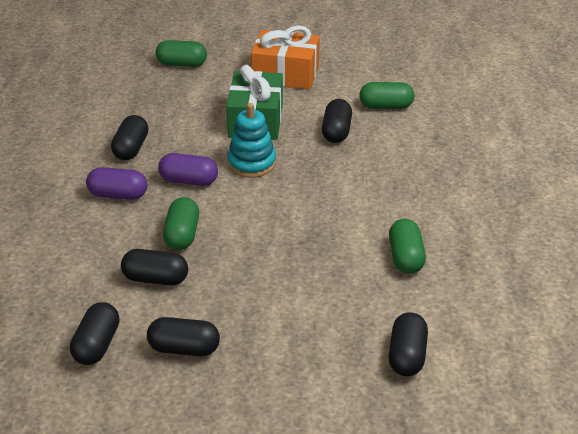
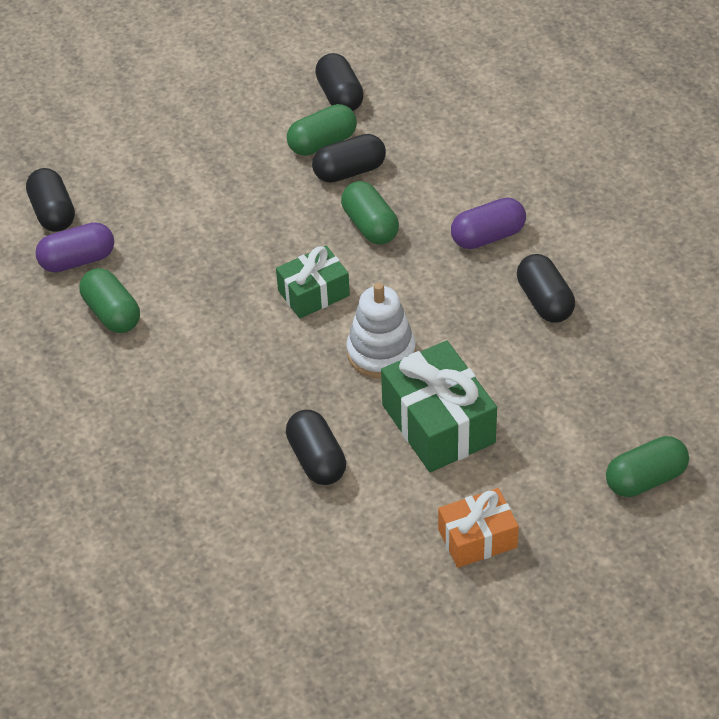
camera: 150 degrees right, 10 degrees up
(184, 348) = (261, 127): black capsule -> none
(189, 181) = (430, 292): purple capsule -> purple capsule (78, 260)
(252, 163) = (381, 352): turquoise stacking toy -> white stacking toy
(260, 211) = (313, 293): none -> green gift
(285, 74) = (477, 538): orange gift -> orange gift, size x0.63
(386, 106) = (282, 546): green capsule -> green capsule (322, 143)

